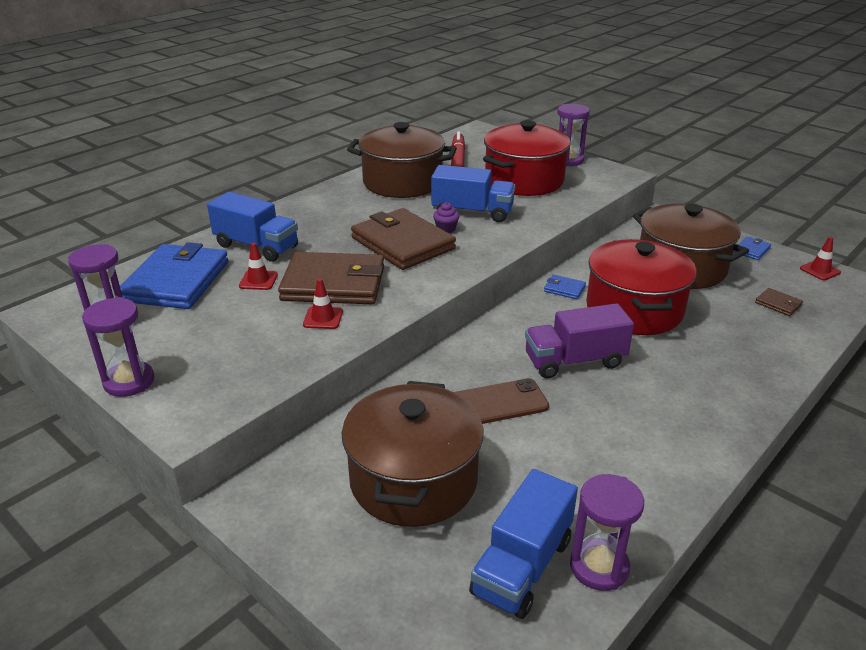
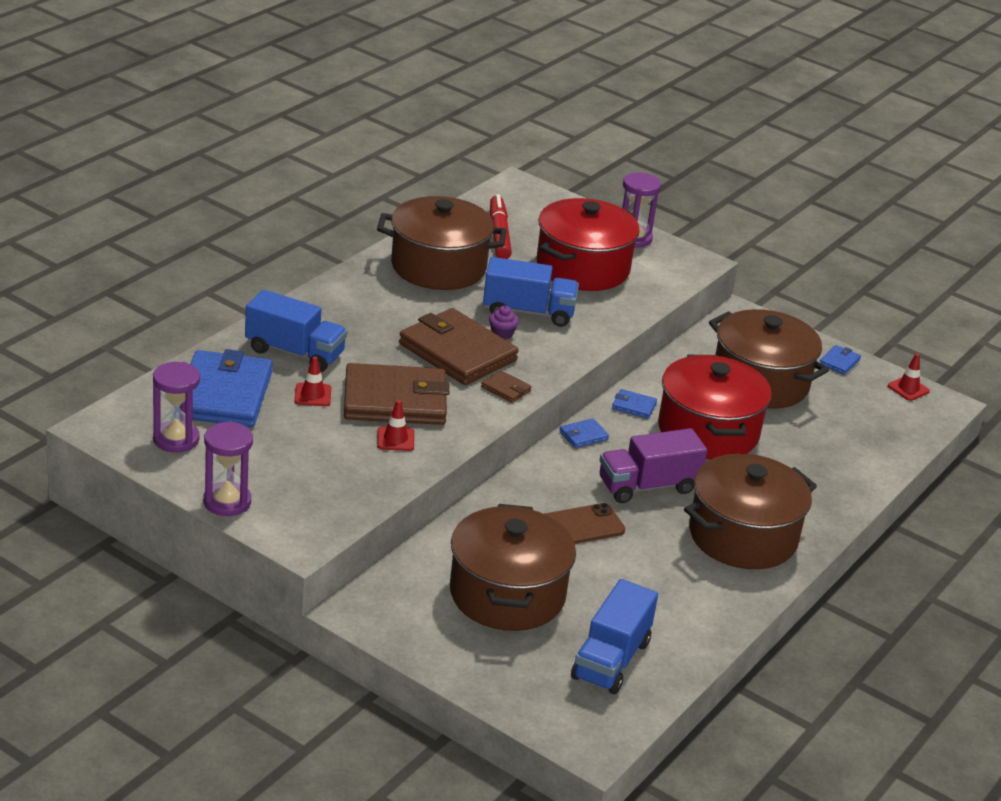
camera: 10 degrees left, 0 degrees up
(515, 315) = (583, 435): none -> blue wallet
(599, 567) = (674, 660): purple hourglass -> none
(673, 412) = (742, 536): none -> brown pot
(778, 304) = (857, 427): brown wallet -> brown wallet (506, 389)

